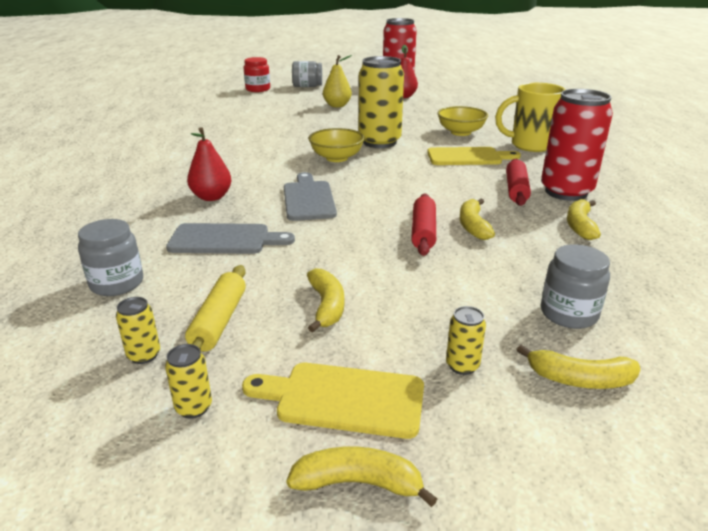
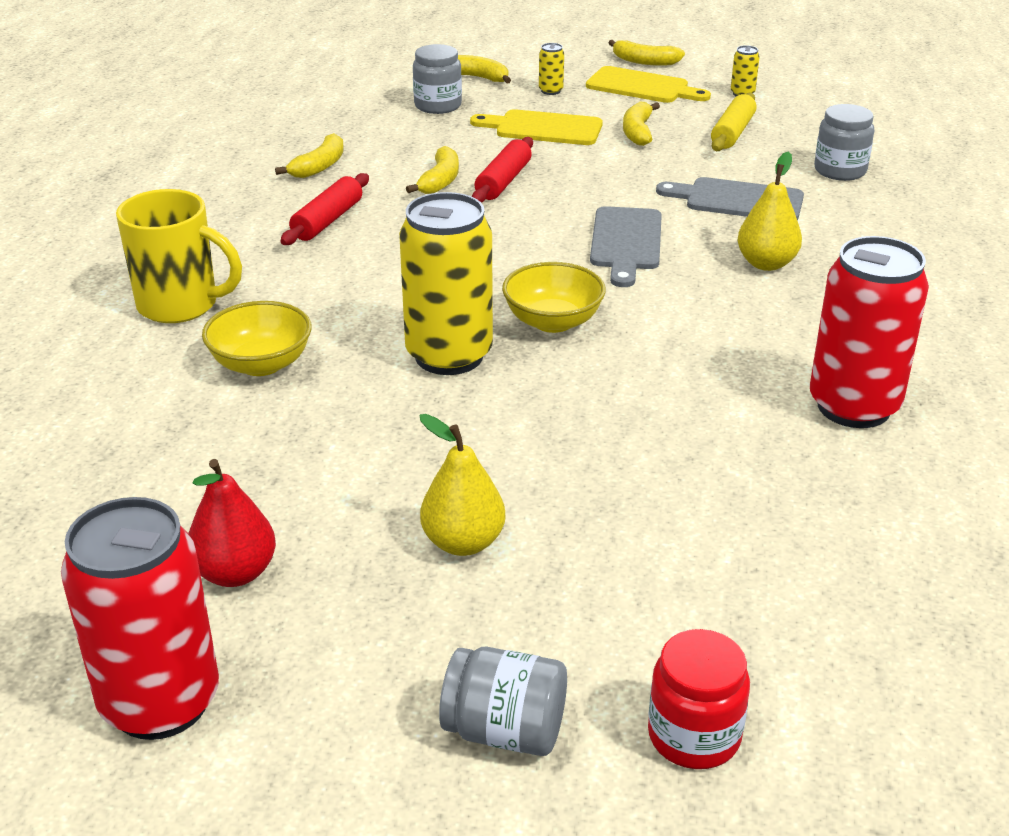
camera: 165 degrees left, 5 degrees up
(144, 355) = (788, 120): yellow can -> none
(211, 197) = (766, 263): red pear -> yellow pear
(468, 157) = (324, 292): yellow cutting board -> yellow cutting board (543, 128)
(566, 192) = (267, 208): red can -> red can (853, 406)

